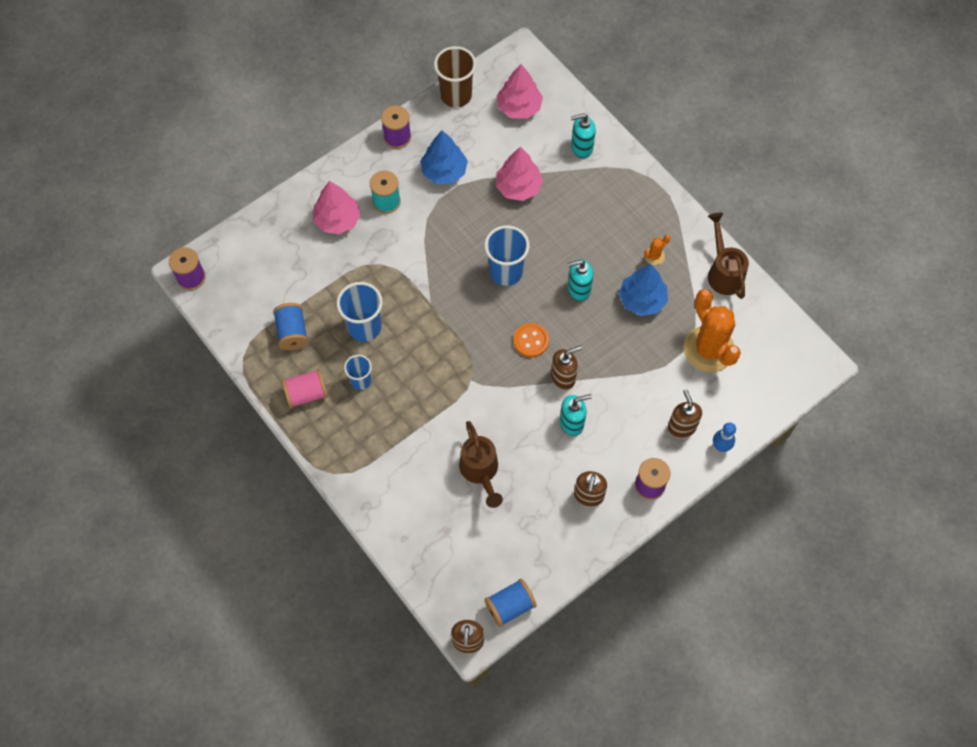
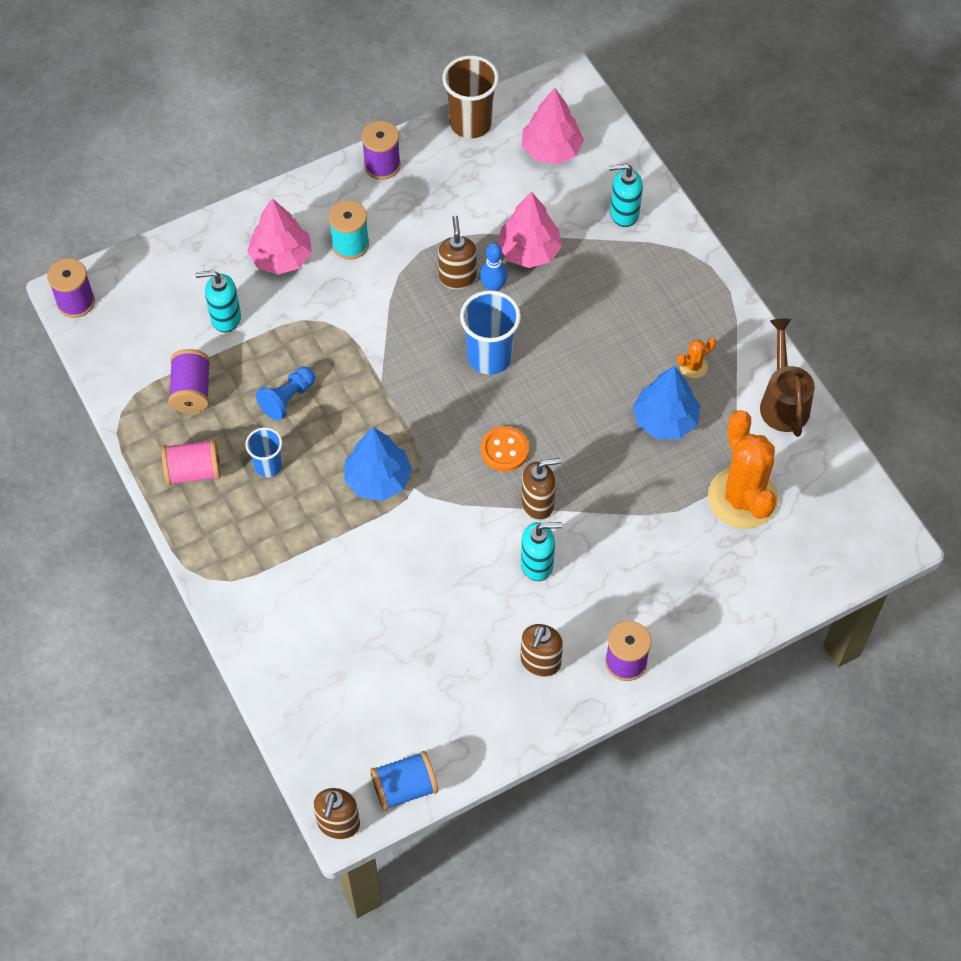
camera: 10 degrees right, 5 degrees down
(292, 332) = (192, 391): blue spool -> purple spool
(364, 327) = (287, 399): blue cup -> blue pawn
(444, 171) = (434, 217): blue tree -> blue tree (378, 479)
(480, 472) = (402, 608): brown watering can -> none
(578, 289) = (582, 394): turquoise soap dispenser -> turquoise soap dispenser (225, 318)
(681, 427) = (685, 593): brown soap dispenser -> brown soap dispenser (457, 277)
(721, 446) = (733, 627): blue bowling pin -> blue bowling pin (493, 287)

